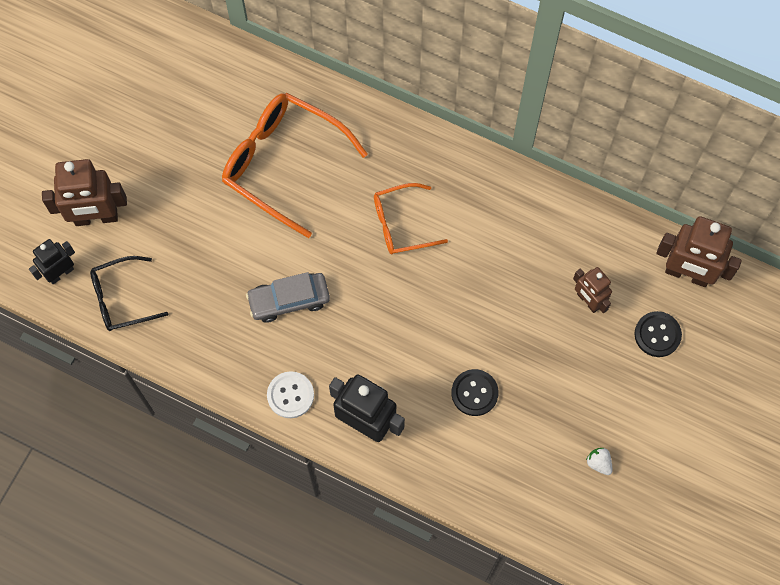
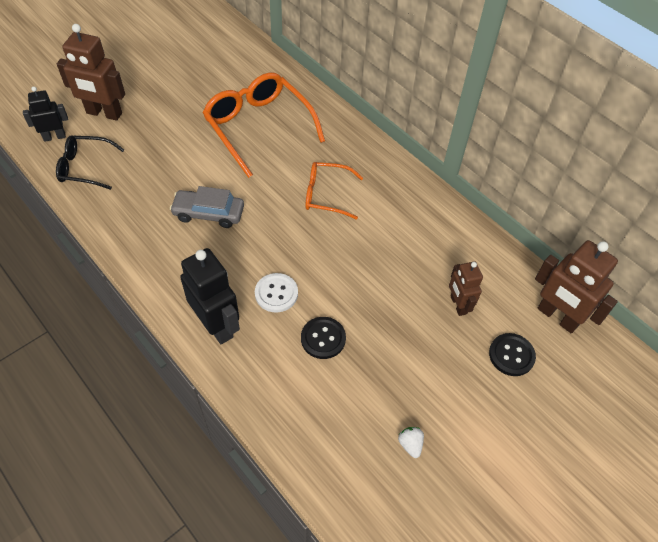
camera: 20 degrees right, 15 degrees down
(290, 395) = (167, 280): white button -> white button (276, 293)

